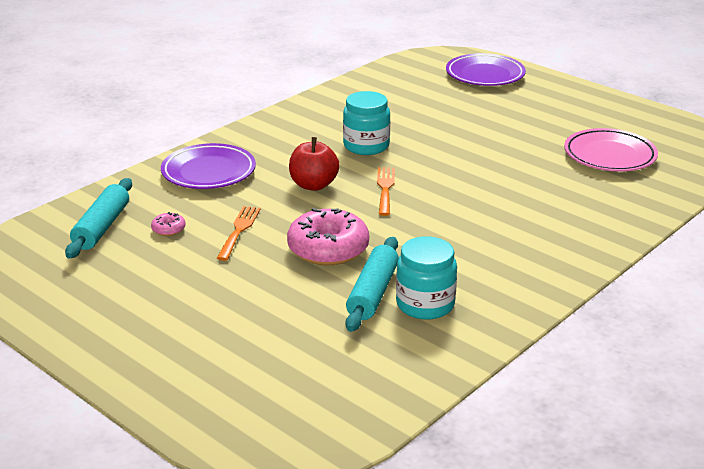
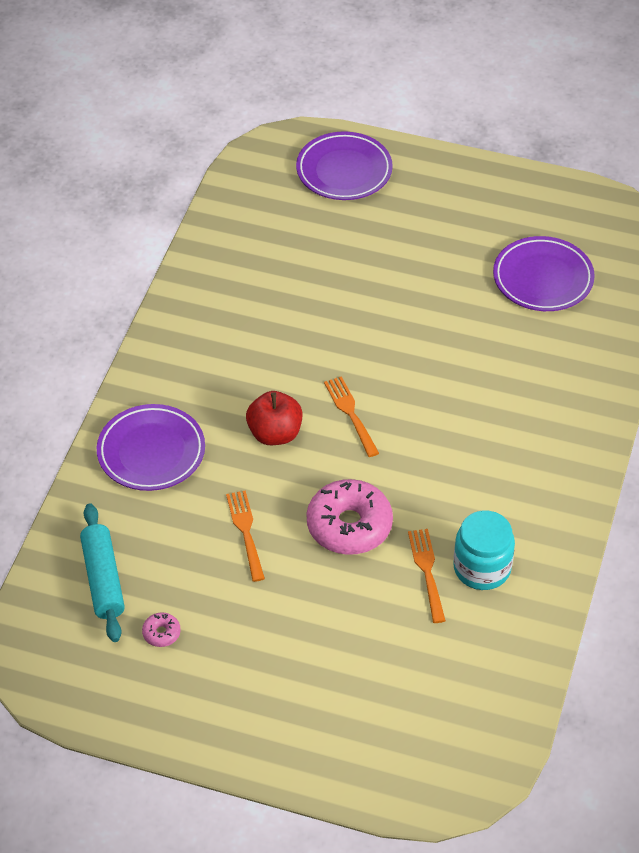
camera: 25 degrees left, 20 degrees up
(168, 229) = (173, 556): pink donut -> pink donut (161, 633)
(366, 146) = (289, 348): turquoise jar -> none
(373, 293) = (427, 571): turquoise rolling pin -> orange fork
(609, 155) = (543, 278): pink plate -> purple plate

